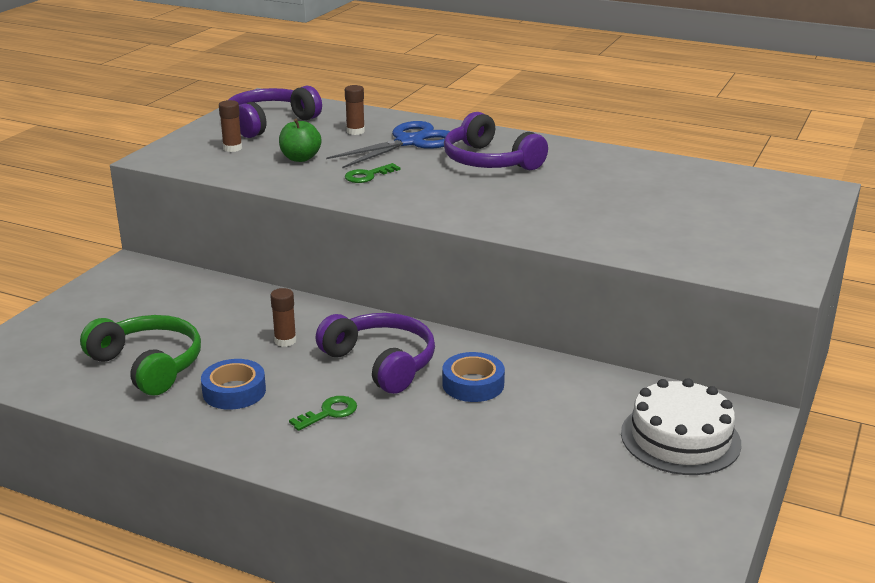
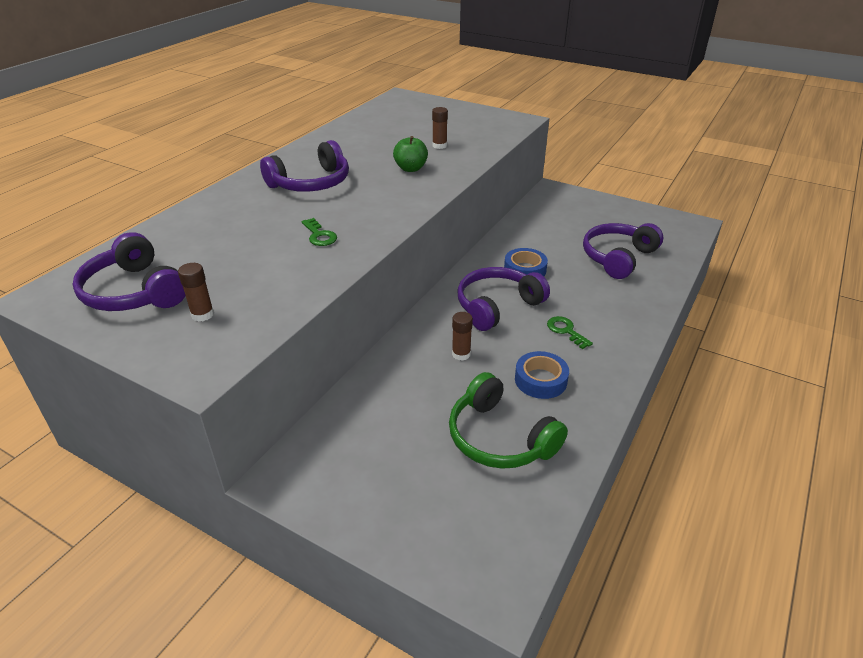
camera: 85 degrees left, 10 degrees up
(149, 365) = (499, 438): green headphones -> green headphones turned 90 degrees counterclockwise
(300, 158) = (257, 270): green apple -> green apple (410, 168)
(355, 131) = (199, 240): brown glue stick -> brown glue stick (439, 146)
(409, 142) = (247, 214): blue scissors -> none
(529, 471) = (617, 257): none -> purple headphones
(680, 438) = (576, 210): white cake -> none

